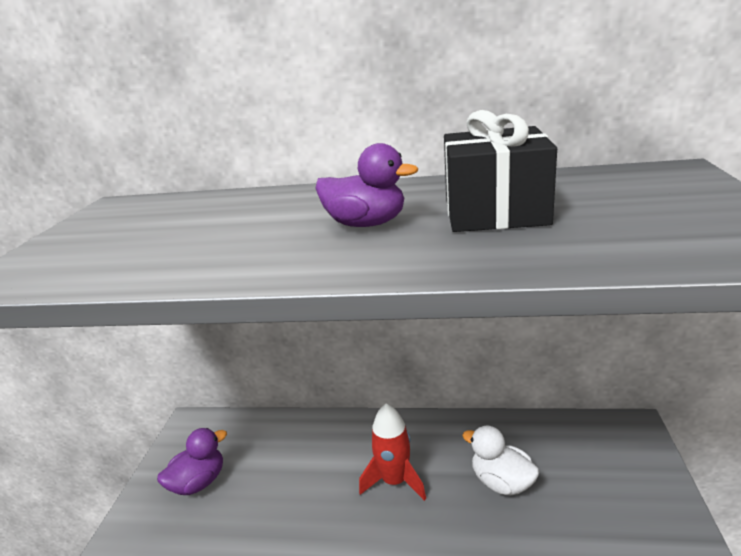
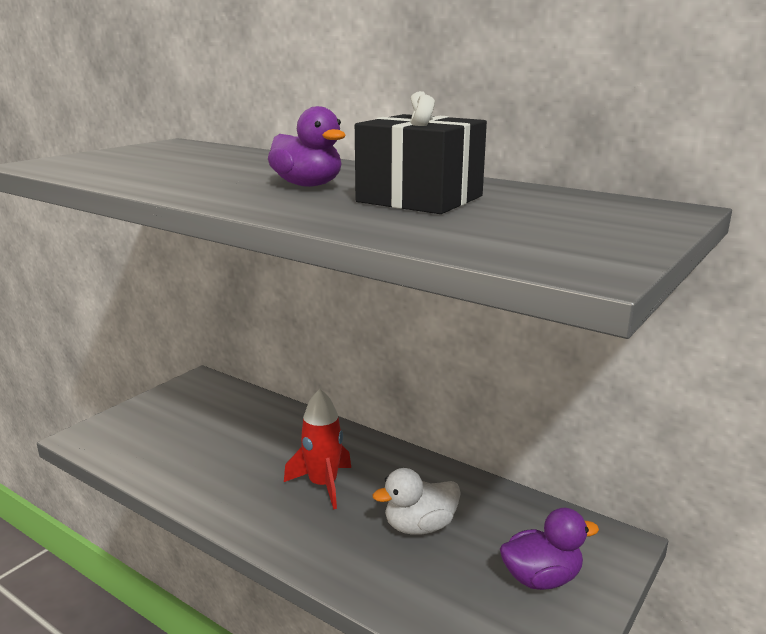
camera: 25 degrees right, 5 degrees down
(199, 482) = (169, 422): purple duck -> purple duck (541, 578)
(501, 482) = (419, 526): white duck -> white duck turned 90 degrees counterclockwise

